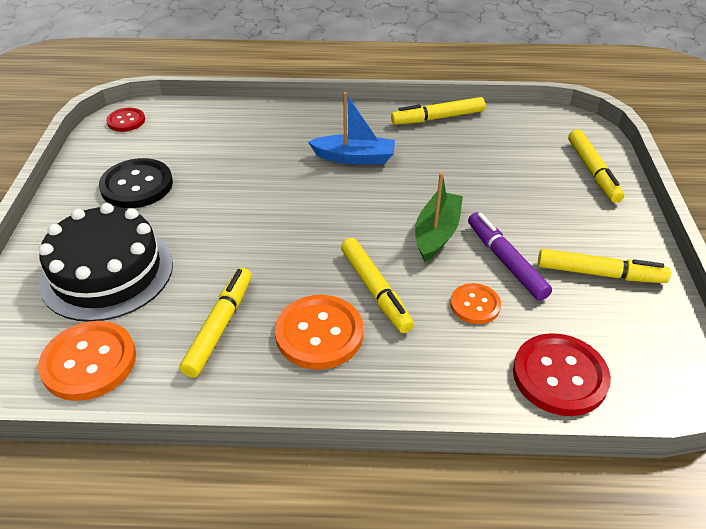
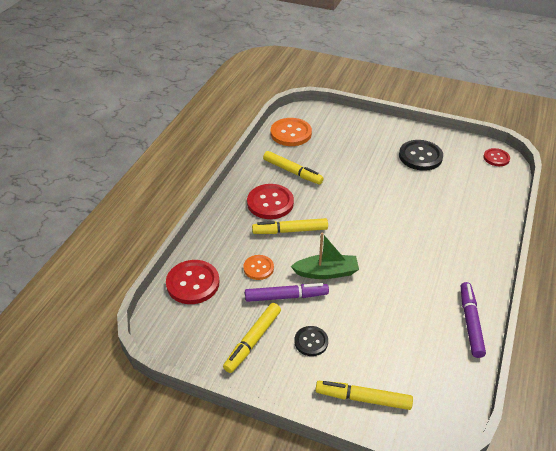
camera: 110 degrees right, 0 degrees up
(107, 272) = (348, 141): black cake -> none
(319, 334) = (270, 203): orange button -> red button
(354, 158) = (424, 256): blue boat -> none
(436, 233) = (326, 272): green boat -> green boat turned 45 degrees counterclockwise
(437, 118) = (470, 322): yellow marker -> purple marker
(556, 223) = (311, 342): none -> black button

